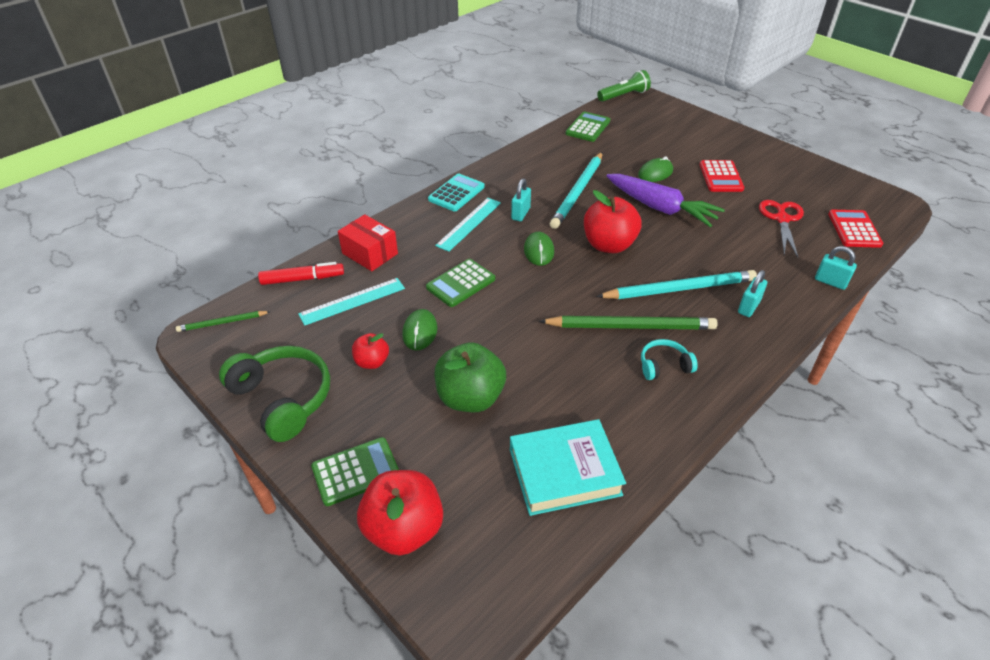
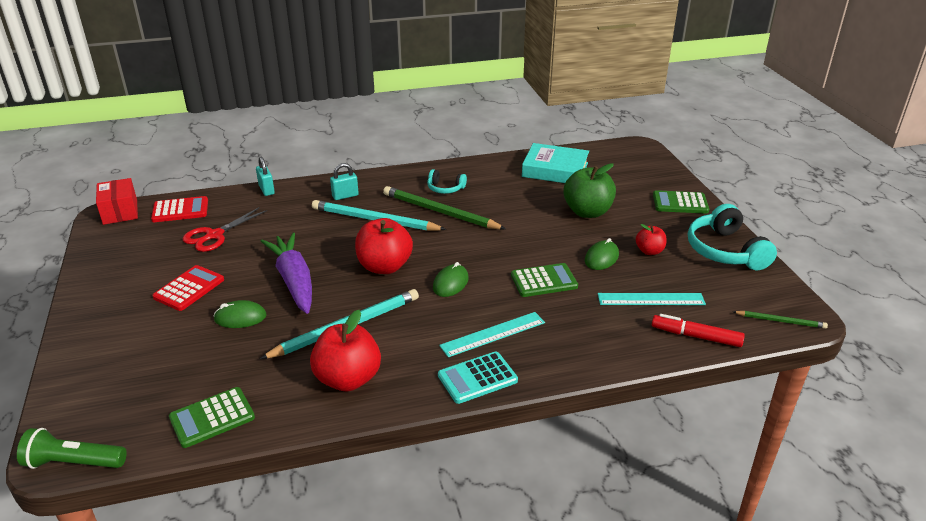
camera: 150 degrees left, 10 degrees down
(282, 399) = (725, 251): green headphones -> turquoise headphones
(370, 253) = (617, 339): red box -> red box (120, 212)
(404, 529) = (659, 177): red apple -> red apple (348, 379)
(520, 213) = (430, 325): turquoise padlock -> none
(854, 229) = (180, 210): red calculator -> red calculator turned 135 degrees counterclockwise

